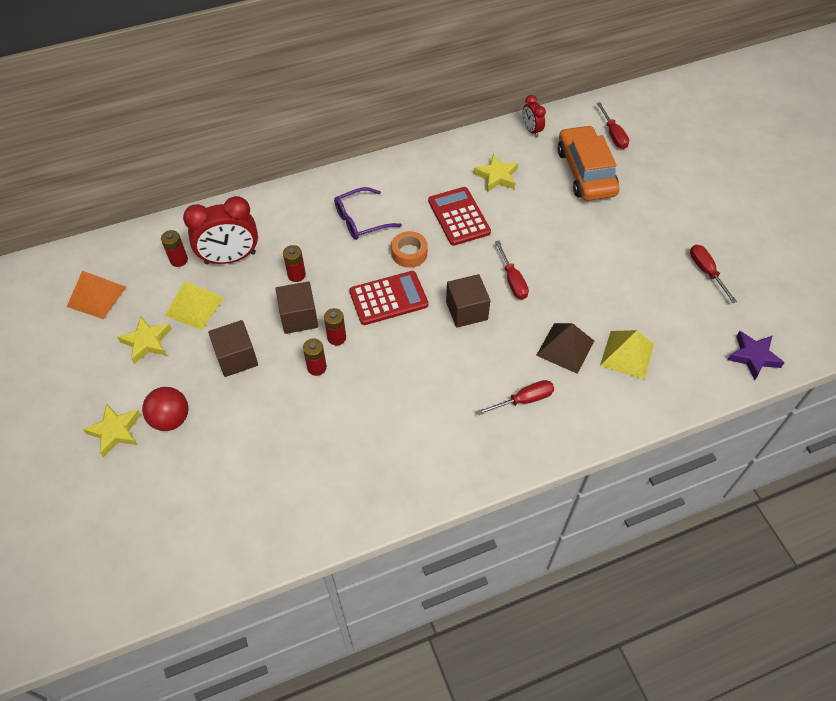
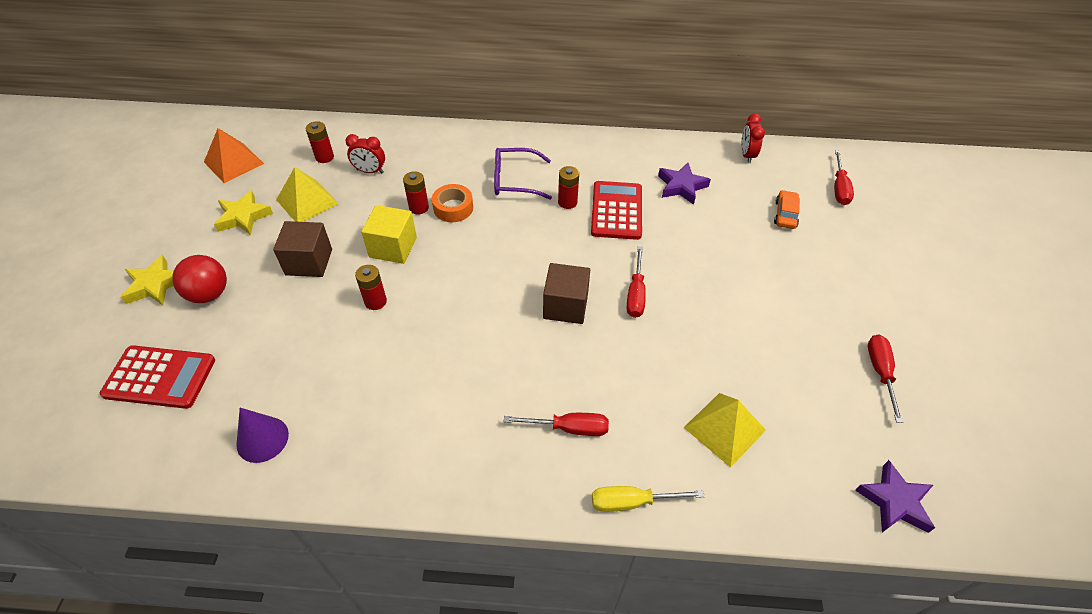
camera: 25 degrees right, 5 degrees down
(230, 258) = (370, 171): red clock -> red clock, size x0.52
(299, 317) = (393, 247): brown cube -> yellow cube
(305, 507) = (262, 439): none -> purple cone
(336, 337) = (415, 280): red battery -> red battery (567, 202)
(388, 298) = (492, 262): red calculator -> red calculator (160, 377)
(409, 253) = (542, 227): orange tape -> orange tape (453, 208)
(497, 176) = (681, 186): yellow star -> purple star
(565, 348) = (653, 390): brown pyramid -> none
(586, 172) = (785, 214): orange car -> orange car, size x0.44
(594, 431) = (632, 502): none -> yellow screwdriver

